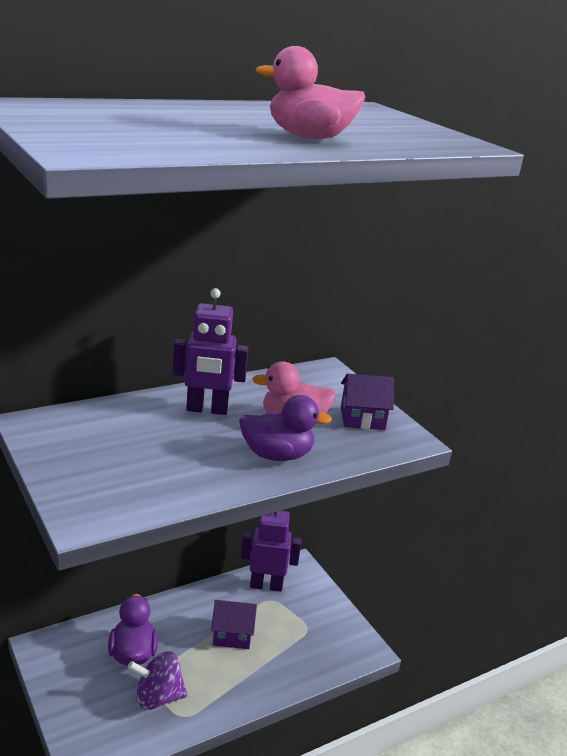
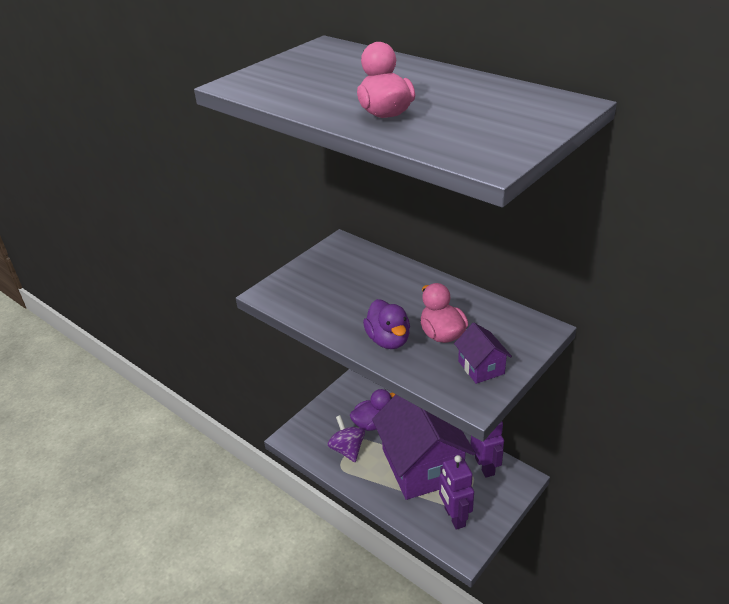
camera: 75 degrees right, 10 degrees up
(207, 410) = (418, 294): purple robot -> purple robot (454, 517)
(232, 635) = (422, 465): purple house -> purple house, size x2.42

